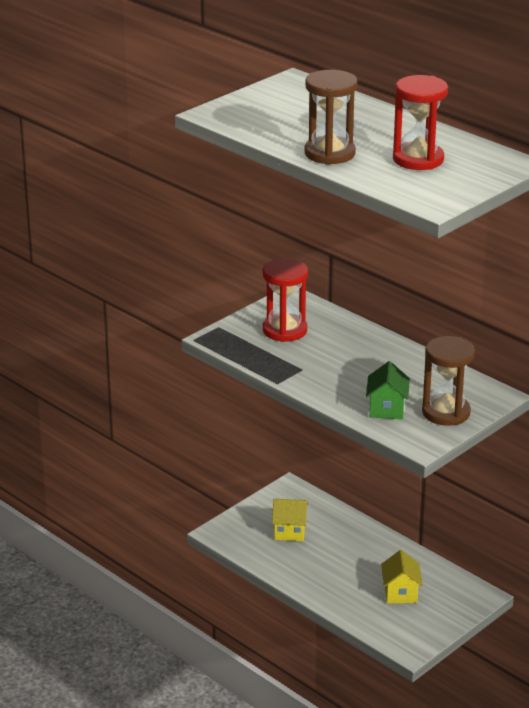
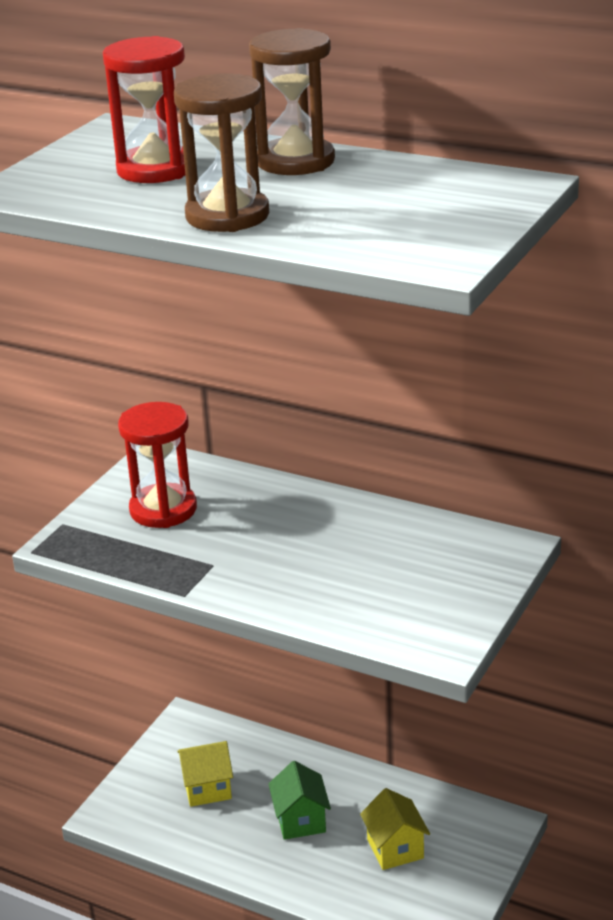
camera: 15 degrees left, 0 degrees up
(387, 409) = (365, 602): green house -> green house (301, 820)
(418, 159) = (371, 202): red hourglass -> red hourglass (155, 169)
(446, 412) = (454, 589): brown hourglass -> brown hourglass (296, 162)

